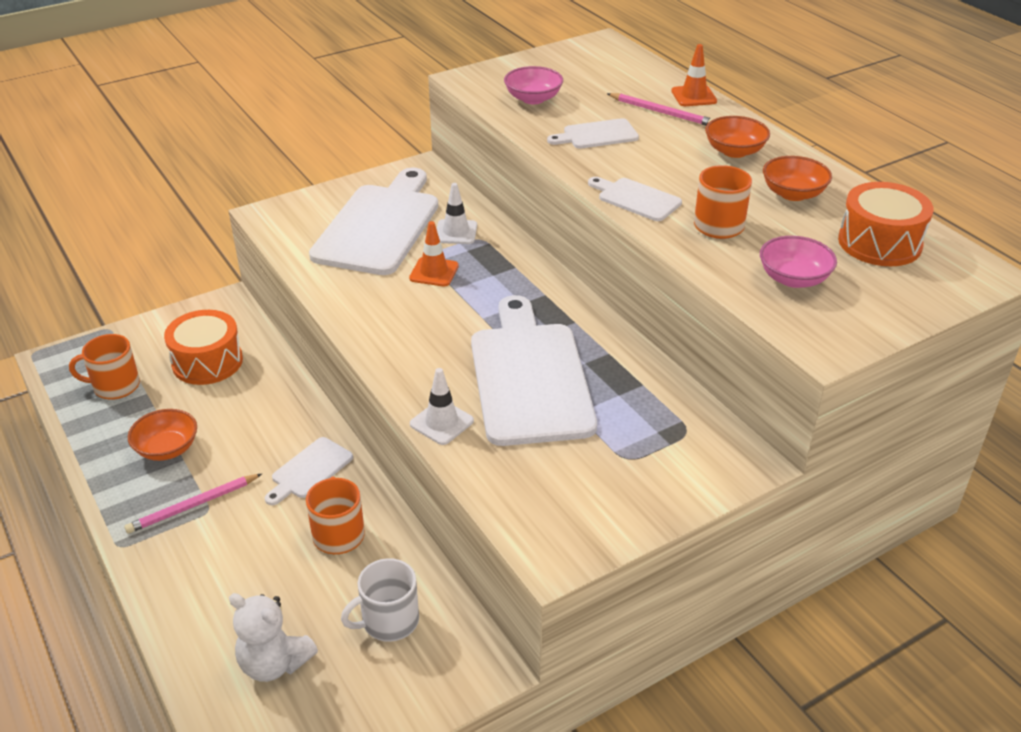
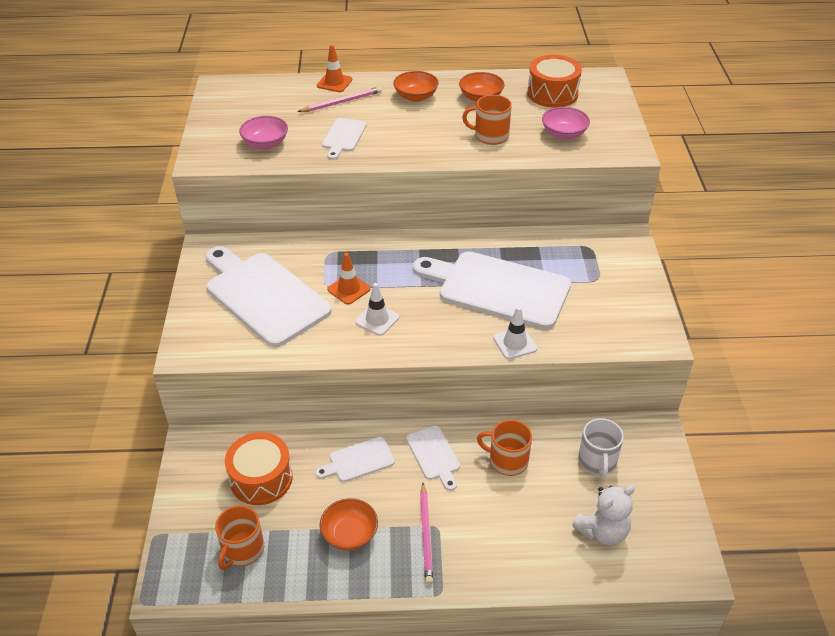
camera: 60 degrees left, 5 degrees up
(456, 232) = (309, 261): white traffic cone -> white traffic cone (377, 319)
(636, 199) = (435, 152): white cutting board -> white cutting board (358, 461)

